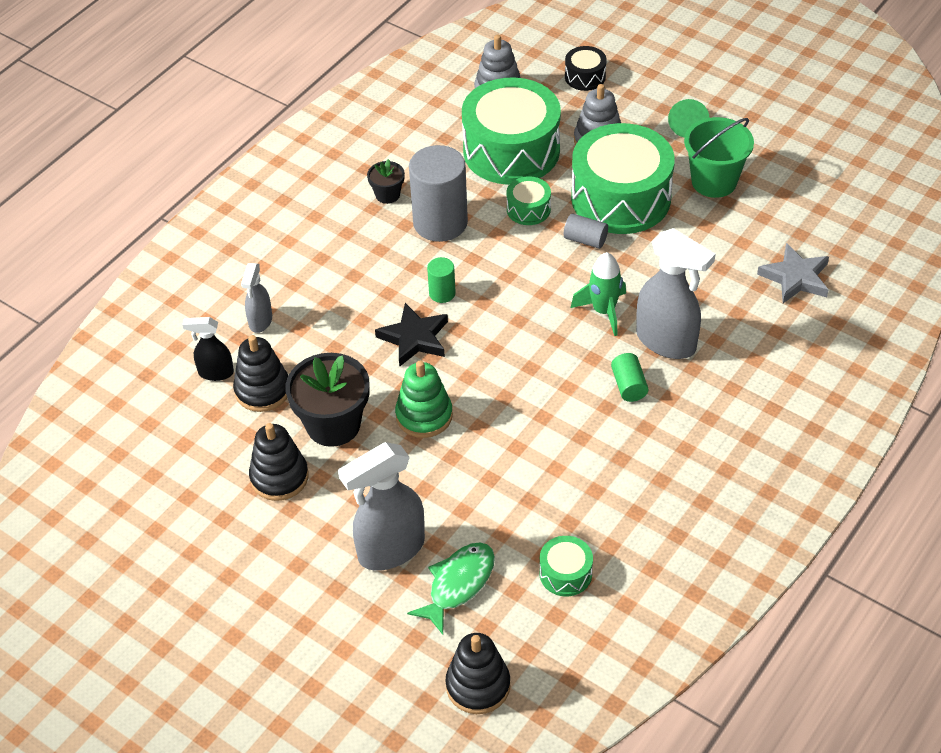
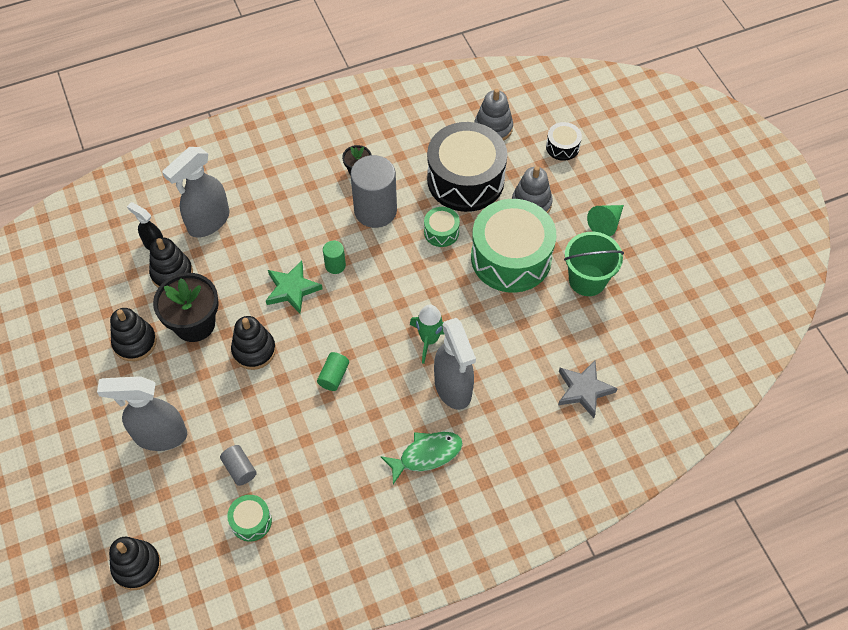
camera: 30 degrees right, 10 degrees up
(260, 321) = (208, 222): grey spray bottle -> grey spray bottle, size x1.84
(414, 338) = (292, 289): black star -> green star
(424, 415) = (254, 350): green stacking toy -> black stacking toy
(458, 584) = (180, 486): green fish -> green fish (426, 455)
(511, 150) = (465, 179): green drum -> black drum
(585, 240) = (461, 277): grey cylinder -> grey cylinder (240, 469)
(628, 386) = (401, 407): green cylinder -> green cylinder (334, 376)

